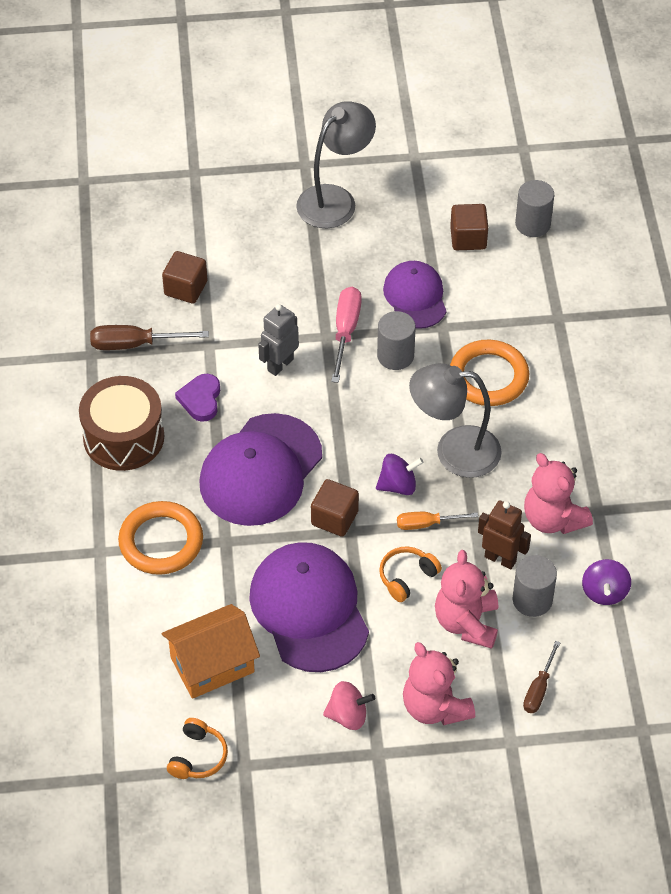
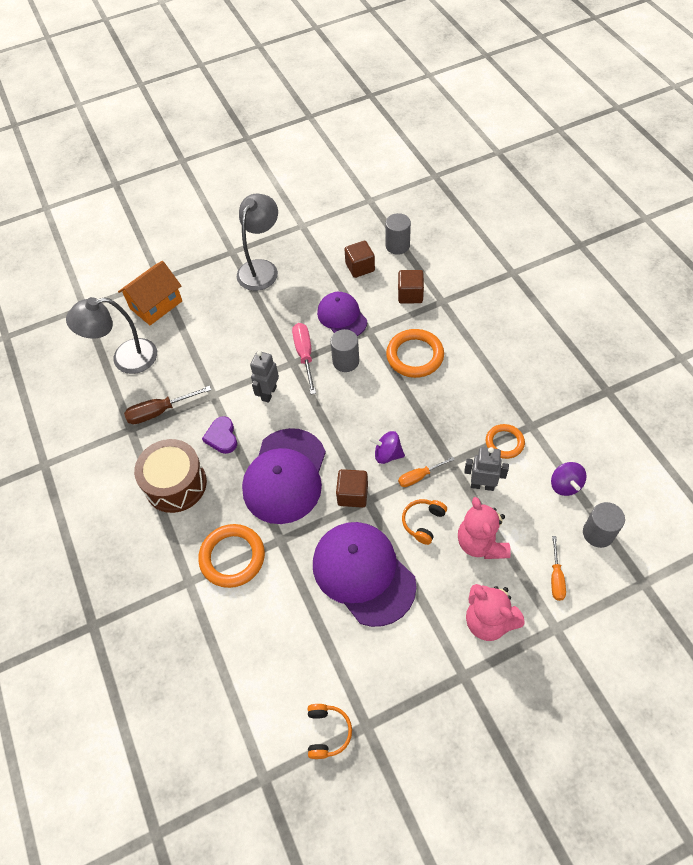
camera: 15 degrees left, 5 degrees up
(185, 288) = (182, 360): brown cube -> brown cube (410, 295)
(212, 664) = (308, 646): orange house -> orange house (156, 305)
(348, 716) = (428, 652): pink spinning top -> none
(398, 485) = (387, 454): purple spinning top -> purple spinning top turned 135 degrees counterclockwise
(454, 451) = (415, 416): grey lamp -> grey lamp (125, 359)
(500, 559) = (482, 485): brown robot -> grey robot
(532, 600) = (519, 509): grey cylinder -> grey cylinder (598, 533)
(539, 689) = (556, 577): brown screwdriver -> orange screwdriver
(553, 519) = (504, 443): pink teddy bear -> orange ring

